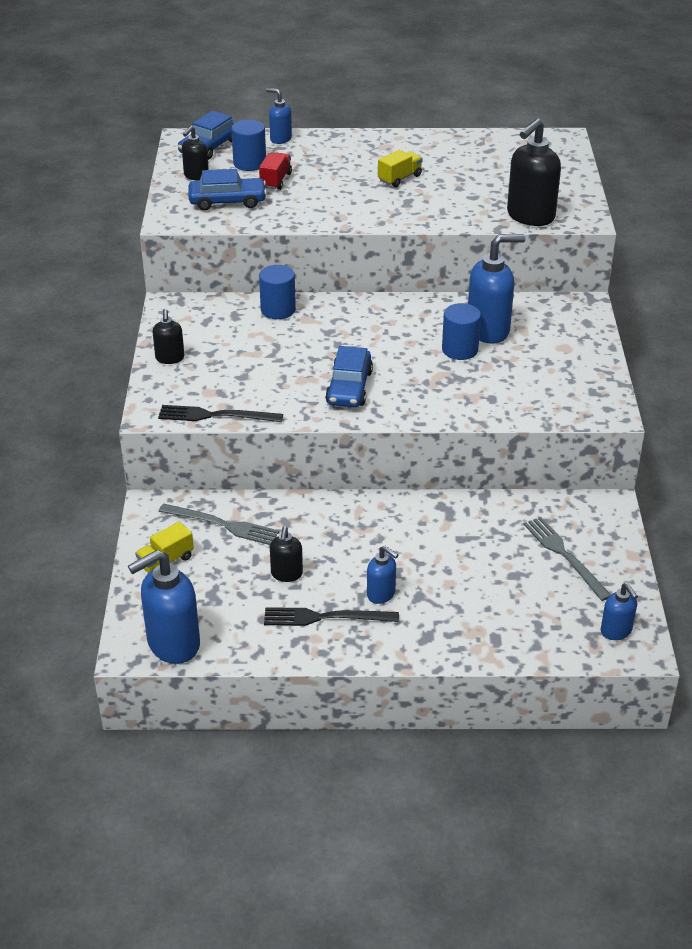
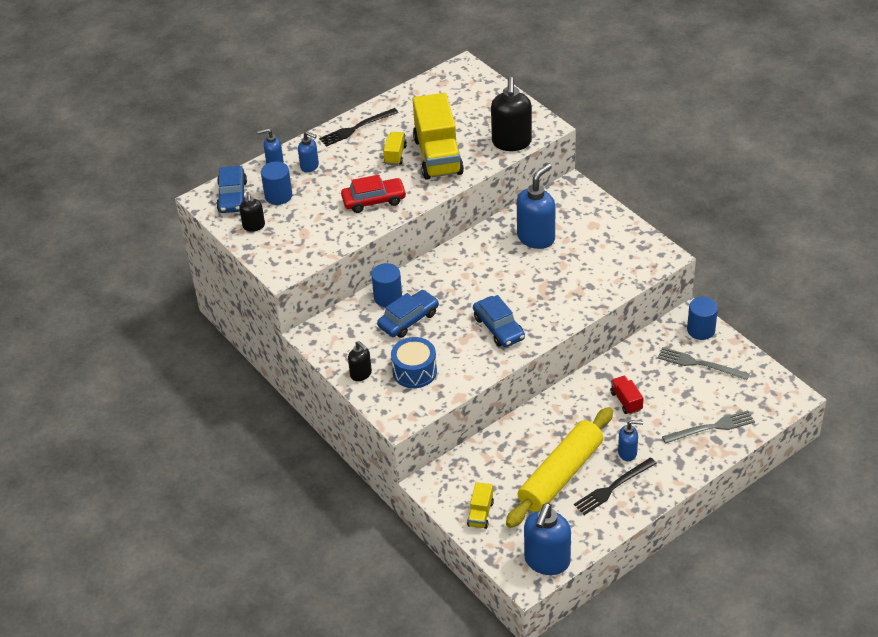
camera: 35 degrees left, 5 degrees up
(215, 415) = (440, 397): black fork -> black fork (356, 128)
(220, 382) = (414, 371): none -> blue drum
(222, 525) = (486, 468): grey fork -> grey fork (711, 427)
(227, 201) = (302, 235): blue car -> blue car (408, 320)
(275, 180) = (314, 201): red truck -> red truck (626, 401)
(286, 574) = (561, 475): black soap dispenser -> yellow rolling pin
(330, 204) = (374, 200): none -> red car
(440, 196) = (438, 156): none -> yellow truck
(460, 349) = (534, 262): blue cylinder -> blue cylinder (701, 330)
(616, 631) = (772, 394): blue soap dispenser -> blue soap dispenser (310, 166)

